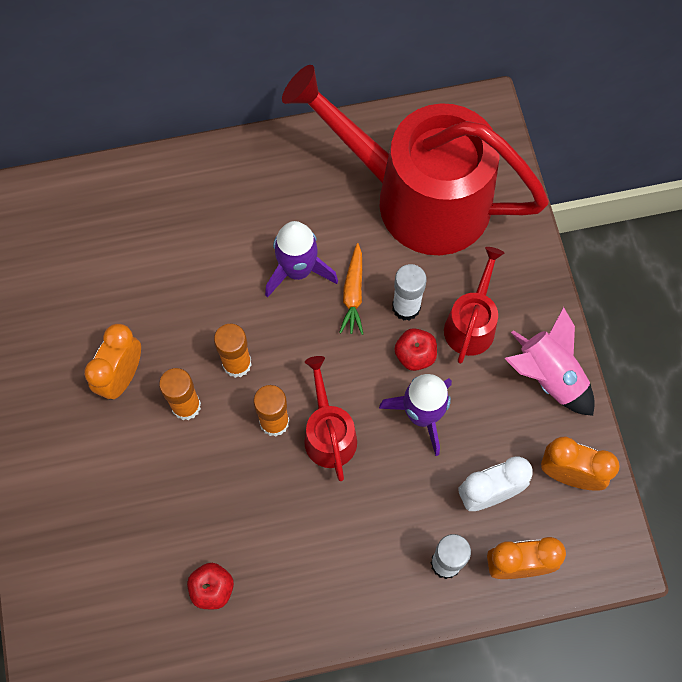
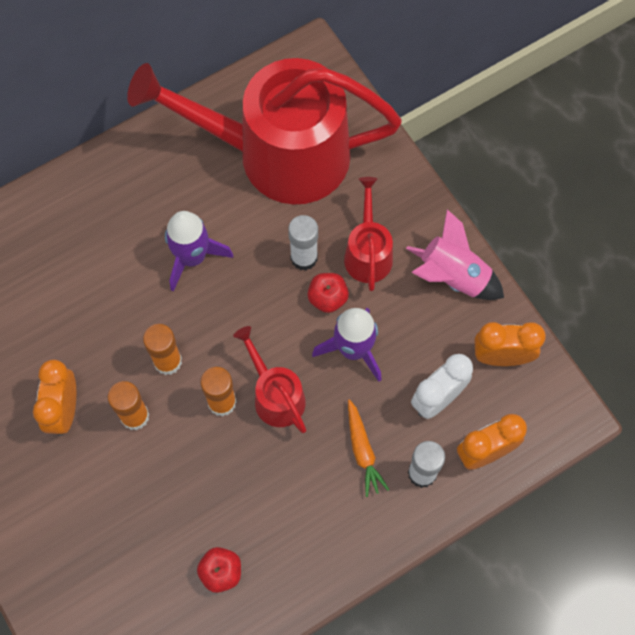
camera: 20 degrees left, 0 degrees up
(353, 294) = (251, 262): orange carrot -> orange carrot (362, 451)

